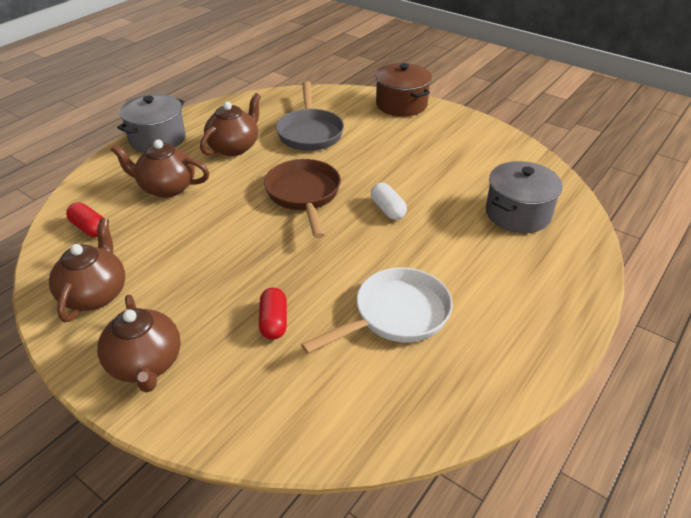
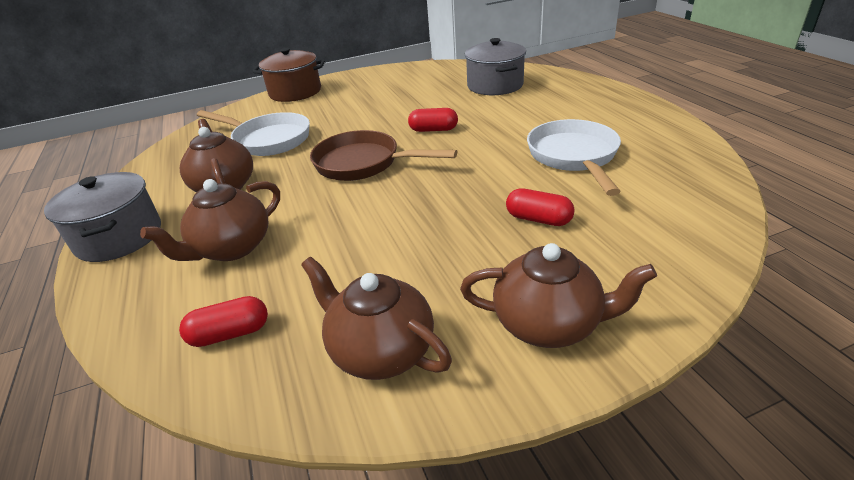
camera: 55 degrees left, 5 degrees down
(310, 132) = (268, 140): grey pan -> white pan
(387, 209) = (433, 130): white capsule -> red capsule

